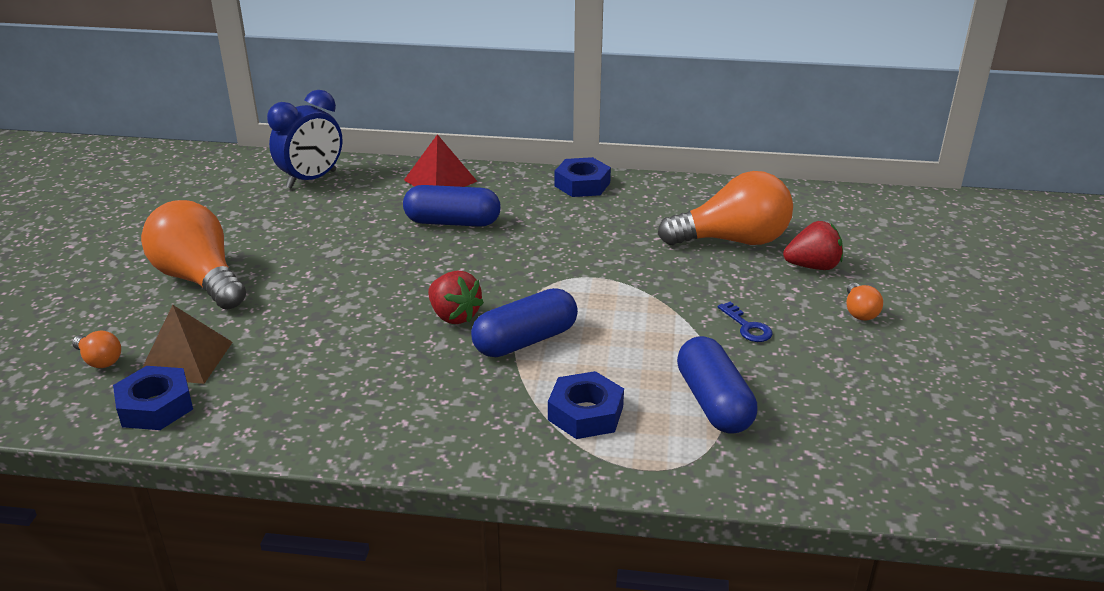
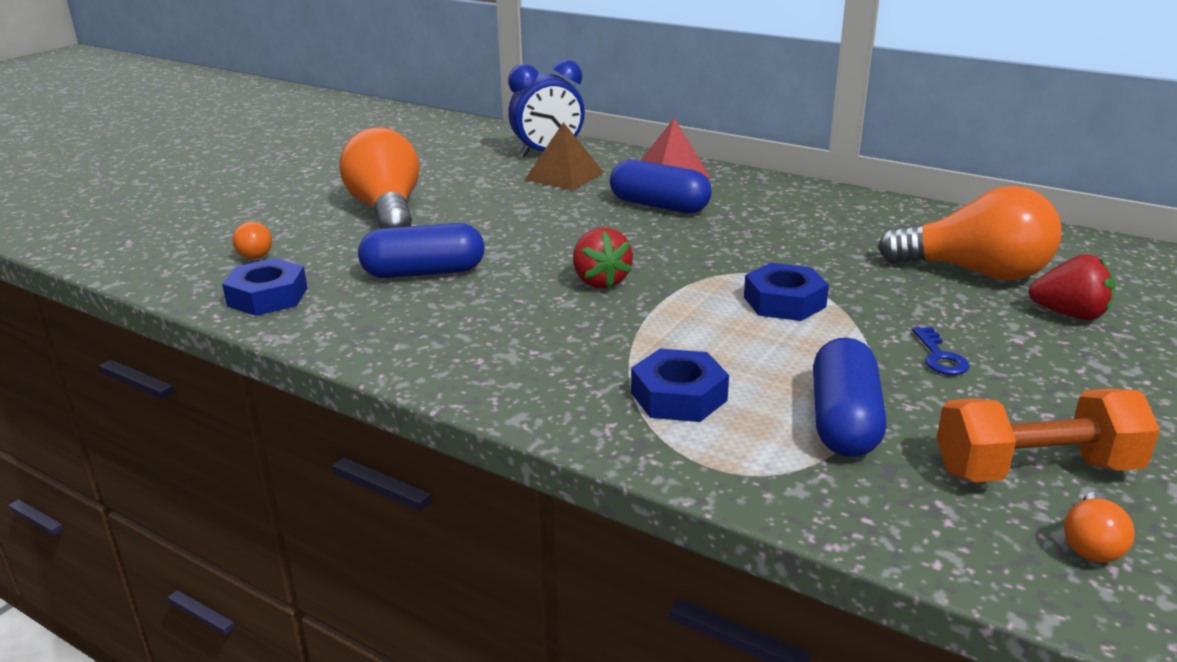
camera: 25 degrees right, 5 degrees down
(186, 359) = (324, 267): brown pyramid -> brown pyramid (564, 176)
(525, 340) = (660, 317): blue capsule -> blue capsule (424, 272)
(582, 184) = (824, 196): blue nut -> blue nut (784, 302)
(852, 407) = (1036, 470): none -> orange dumbbell
(859, 312) = (1109, 372): orange light bulb -> orange light bulb (1091, 544)

